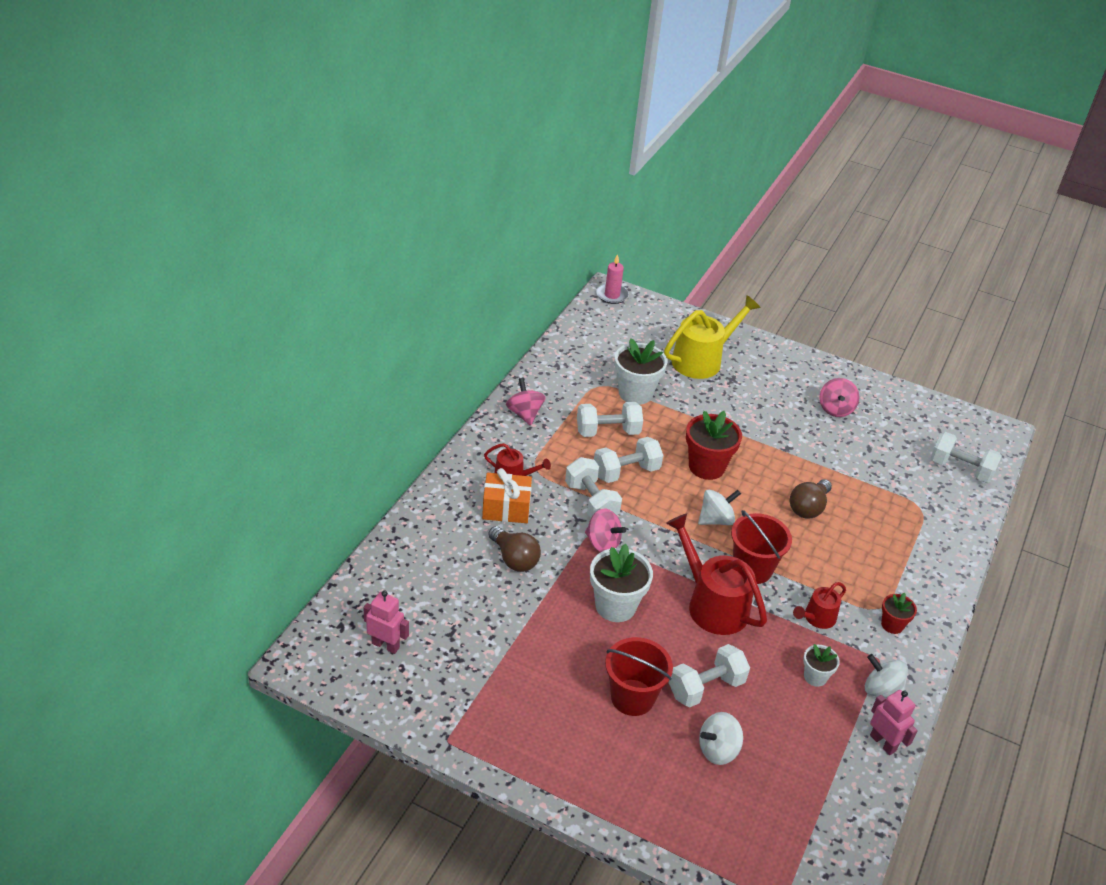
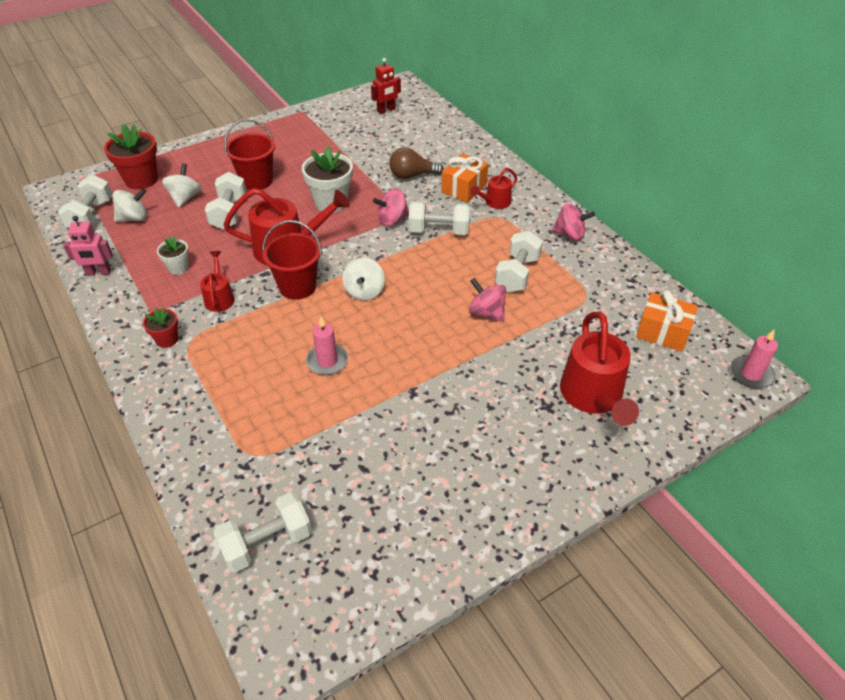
camera: 125 degrees right, 5 degrees up
(386, 645) = (386, 110): pink robot -> red robot
(606, 339) = (662, 332): none -> orange gift
(626, 472) = (459, 263): white dumbbell -> white dumbbell (91, 216)
(635, 393) = (562, 316): white flower pot -> none
(702, 360) = (593, 397): yellow watering can -> red watering can
(706, 467) = (429, 317): red flower pot -> red flower pot (141, 180)
(808, 508) = (327, 361): brown light bulb -> pink candle
(835, 409) = (443, 477): pink spinning top -> pink spinning top (486, 313)
(881, 690) = (130, 296): white spinning top -> white spinning top (134, 218)

